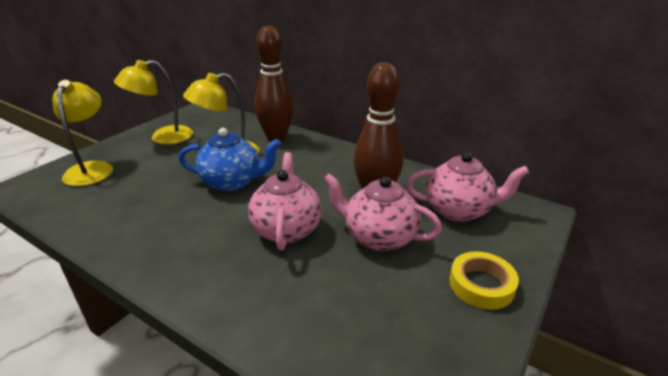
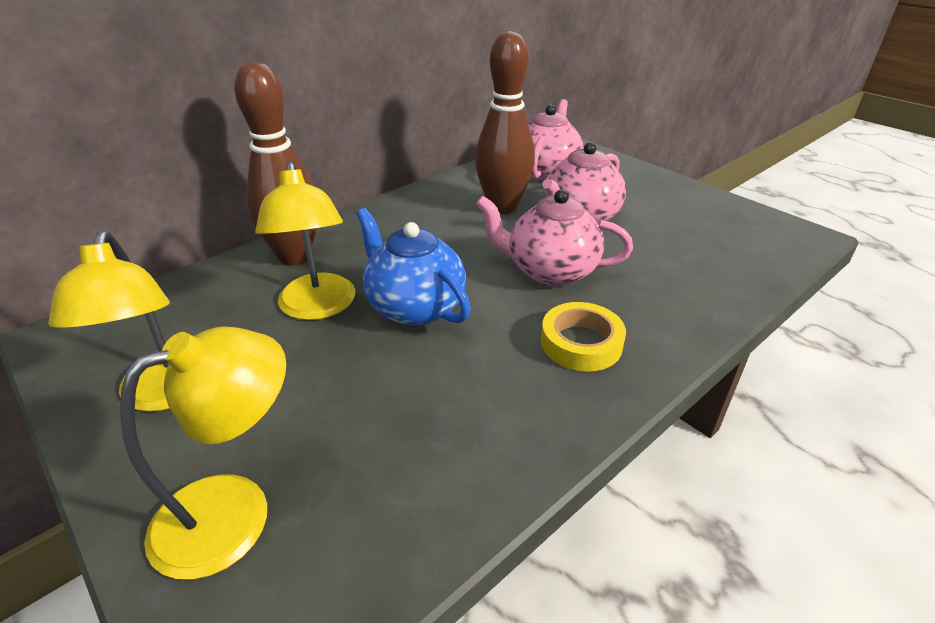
camera: 75 degrees left, 5 degrees up
(92, 168) = (235, 510): yellow lamp -> yellow lamp turned 135 degrees clockwise
(232, 182) = (414, 307): blue teapot -> blue teapot turned 60 degrees counterclockwise
(481, 285) = (653, 187): yellow tape -> yellow tape (581, 343)

